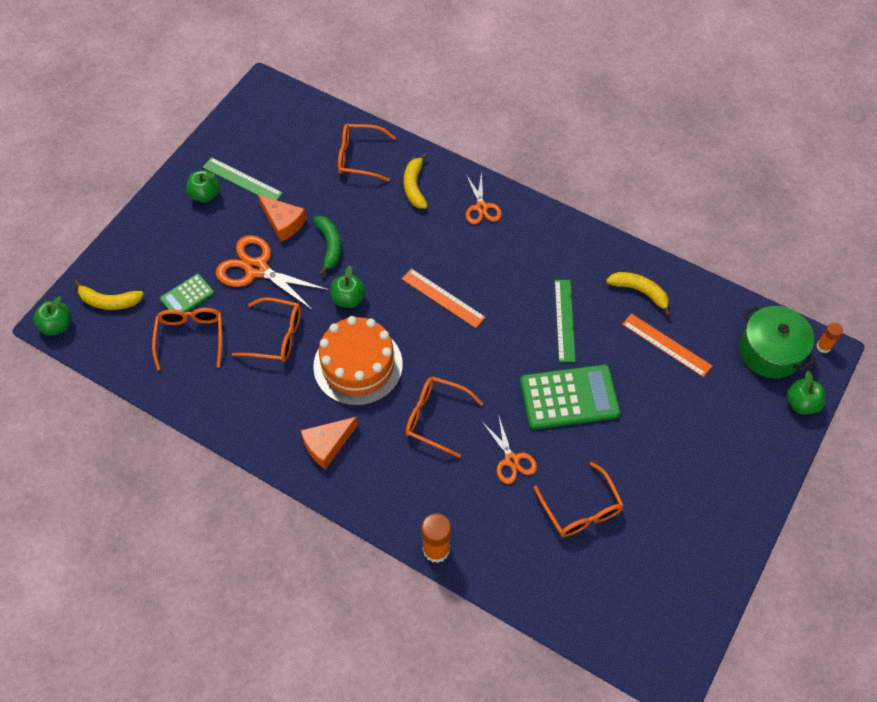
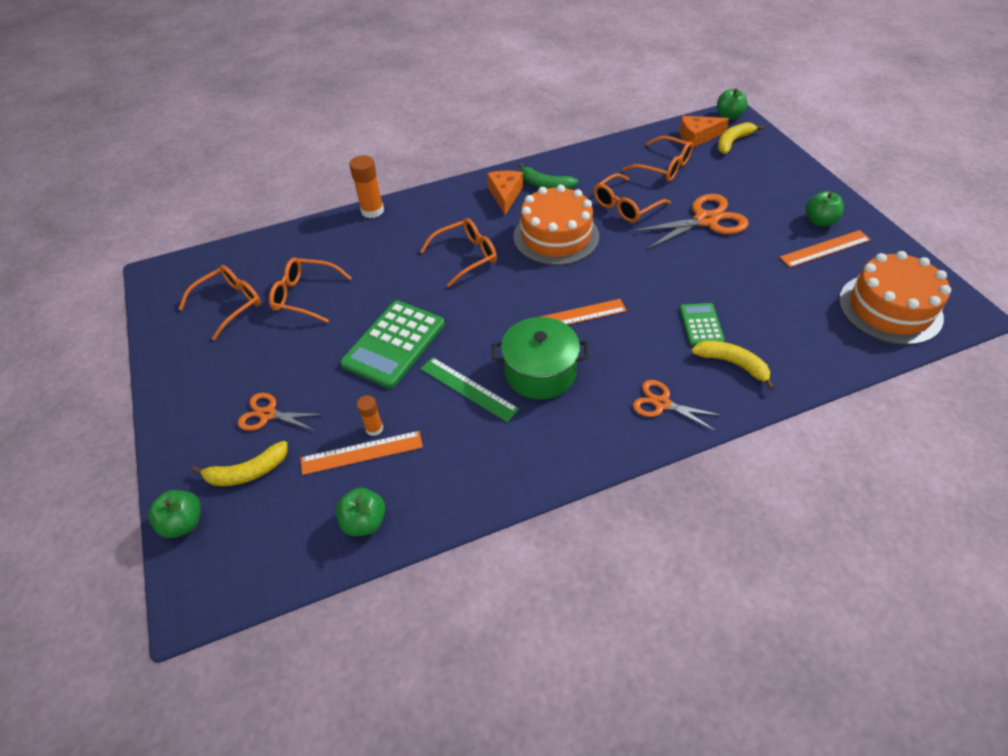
camera: 130 degrees right, 10 degrees down
(187, 296) = (707, 177): green calculator -> green calculator (701, 324)
(242, 180) = (825, 248): green ruler -> orange ruler
(283, 222) = (749, 254): orange cheese -> orange cheese (697, 137)
(290, 125) = (889, 308): none -> orange cake
(330, 246) = (698, 271): green banana -> green banana (545, 185)
(348, 299) = (627, 258): green apple -> green apple (364, 522)
(359, 157) = (806, 340): orange glasses -> orange glasses (230, 304)
(511, 460) = (385, 279): orange scissors -> orange scissors (268, 414)
(640, 292) = (438, 474): yellow banana -> yellow banana (248, 472)
(770, 352) = (256, 543): green pot -> green pot (540, 372)
(823, 346) = (200, 607): orange glue stick -> orange glue stick (374, 428)

